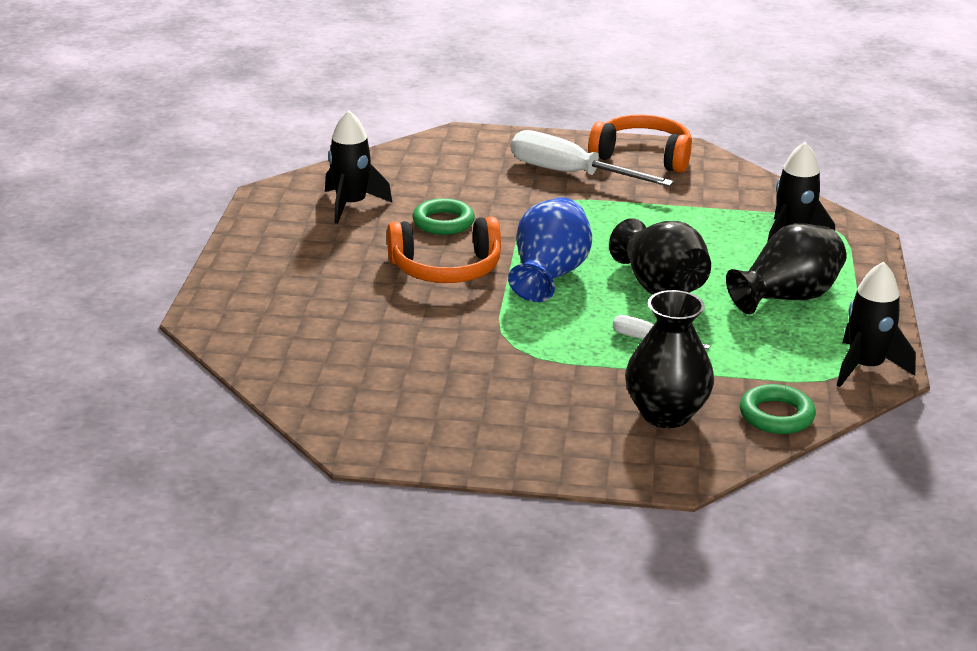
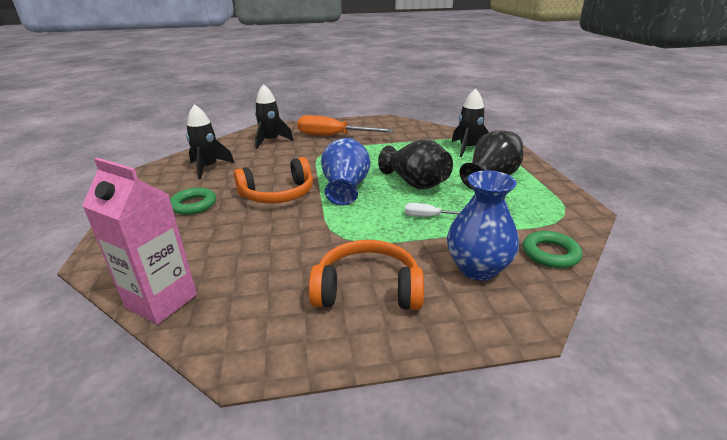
camera: 15 degrees left, 0 degrees up
(280, 378) = (161, 301): none -> pink carton
(443, 222) = (269, 169): green ring -> green ring (194, 205)
(570, 174) = (333, 136): white screwdriver -> orange screwdriver
(643, 156) = (366, 124): orange headphones -> orange headphones (367, 289)
(666, 414) = (477, 268): black vase -> blue vase
(865, 367) = (571, 210): black rocket -> black rocket (271, 141)

